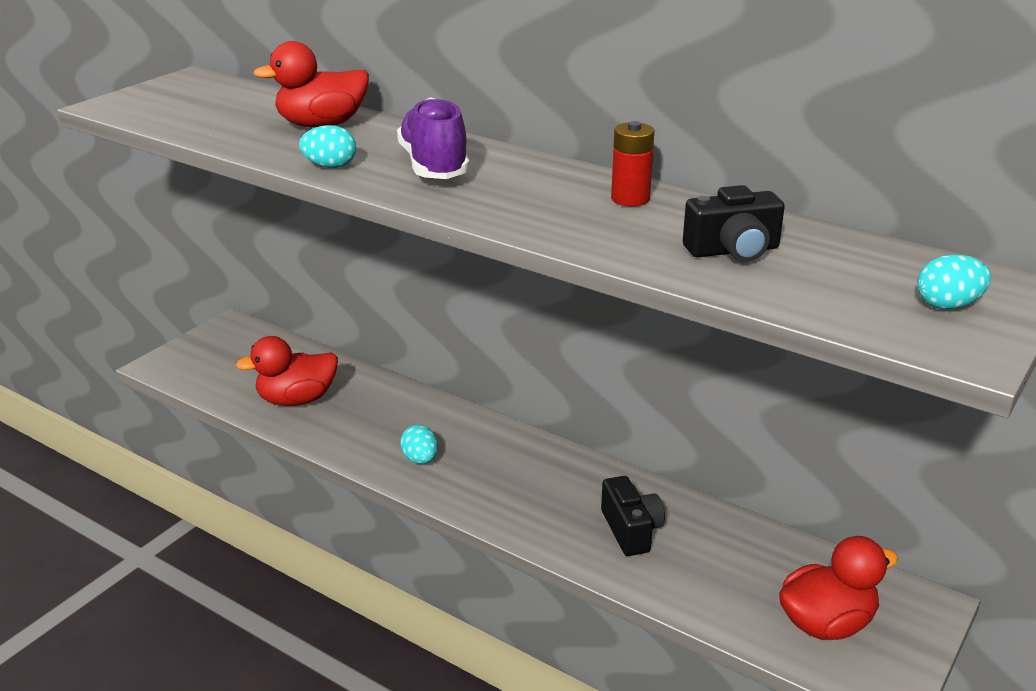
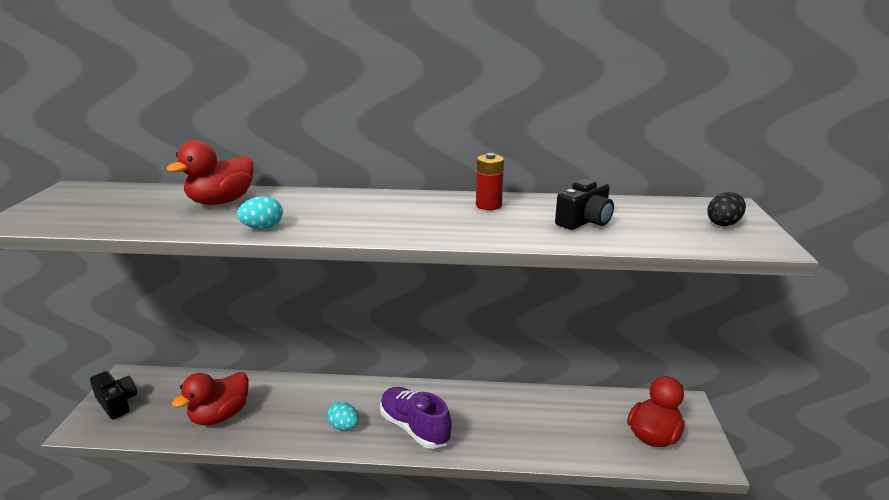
camera: 30 degrees left, 5 degrees down
(434, 166) = (339, 212): purple shoe -> purple shoe (414, 428)
(631, 530) = (510, 422): black camera -> black camera (117, 403)
(948, 305) = (723, 223): turquoise egg -> black egg

